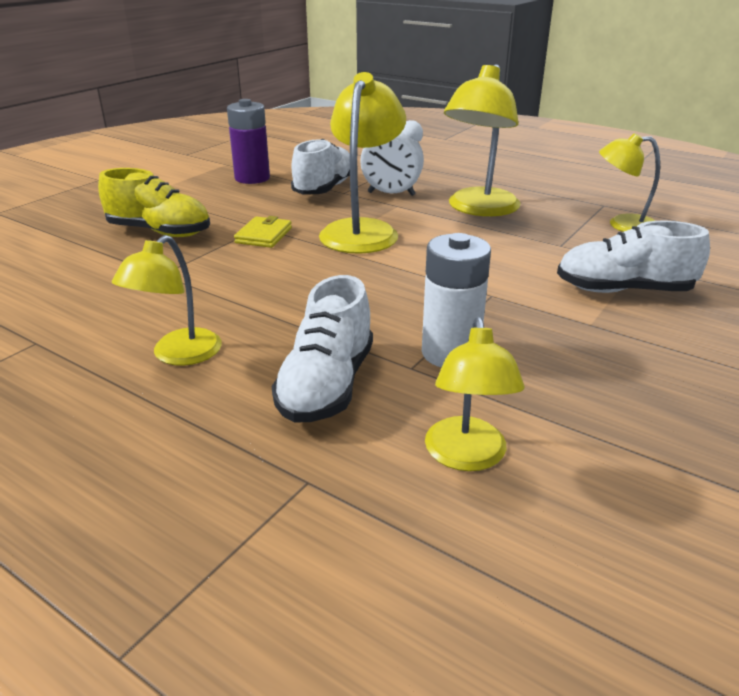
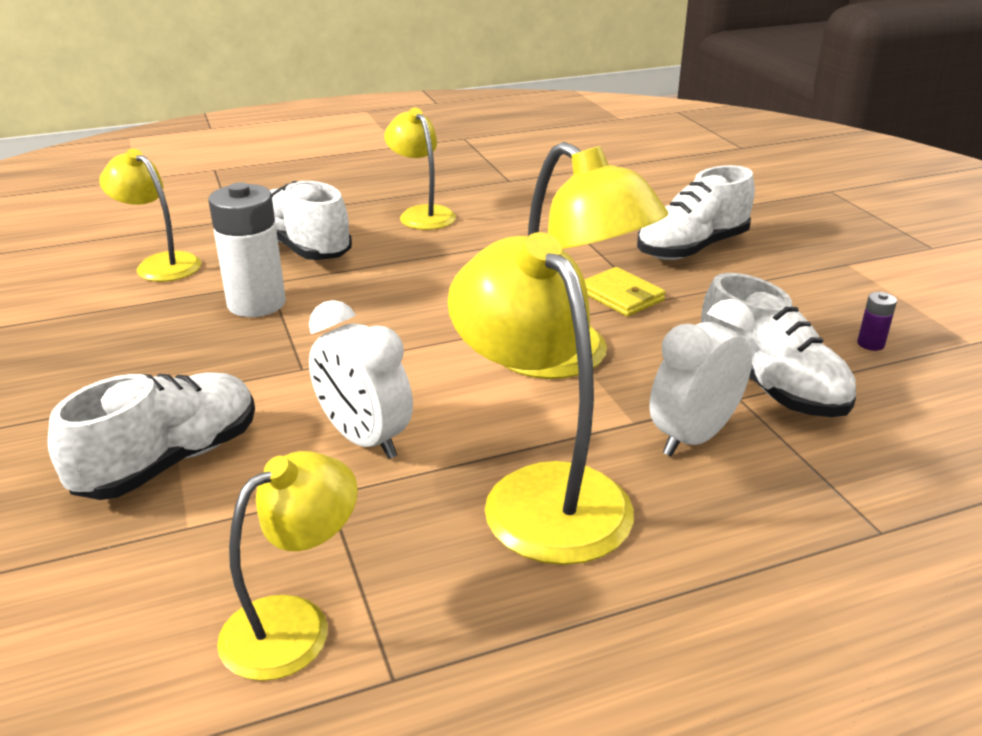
camera: 125 degrees right, 0 degrees up
(160, 232) = (692, 248): yellow shoe -> white shoe
(252, 178) = (870, 344): purple battery -> purple battery, size x0.42
(514, 252) = (364, 439): none -> white clock

